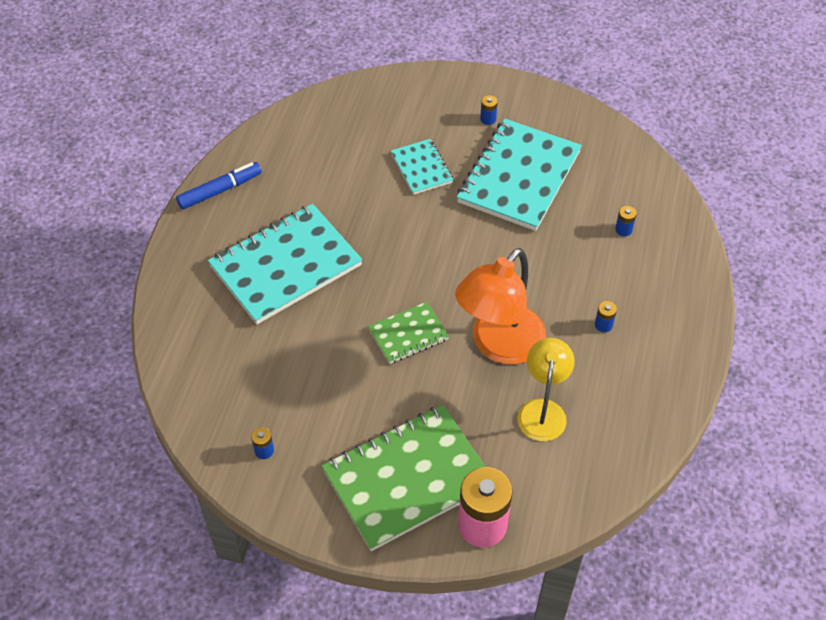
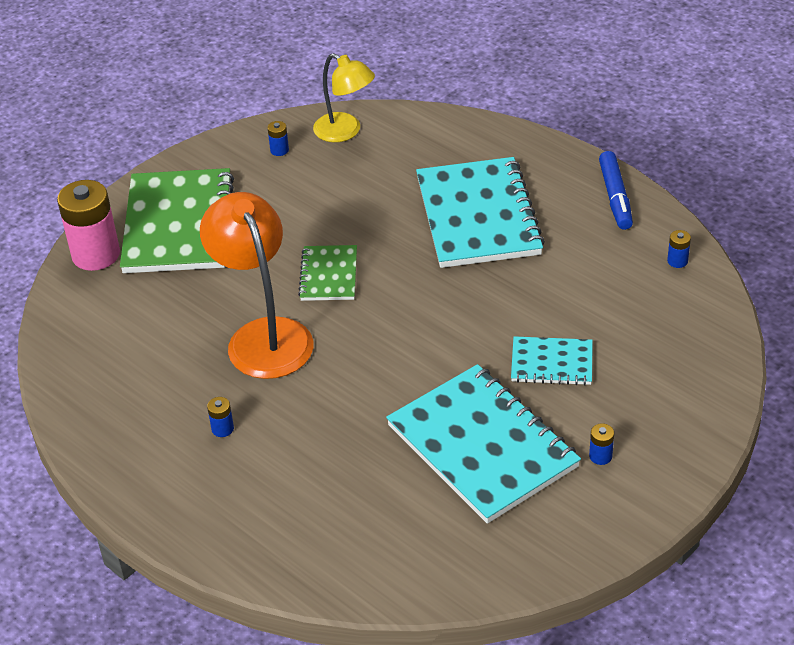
camera: 120 degrees right, 10 degrees down
(542, 410) = (167, 338): yellow lamp -> yellow lamp (345, 132)
(623, 230) = (335, 510): blue battery -> blue battery (677, 261)

